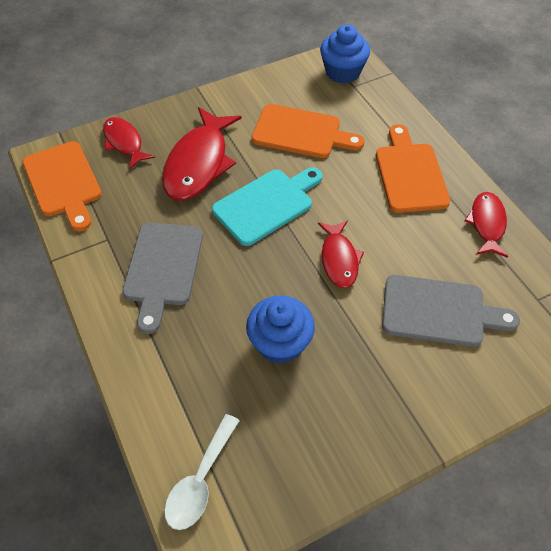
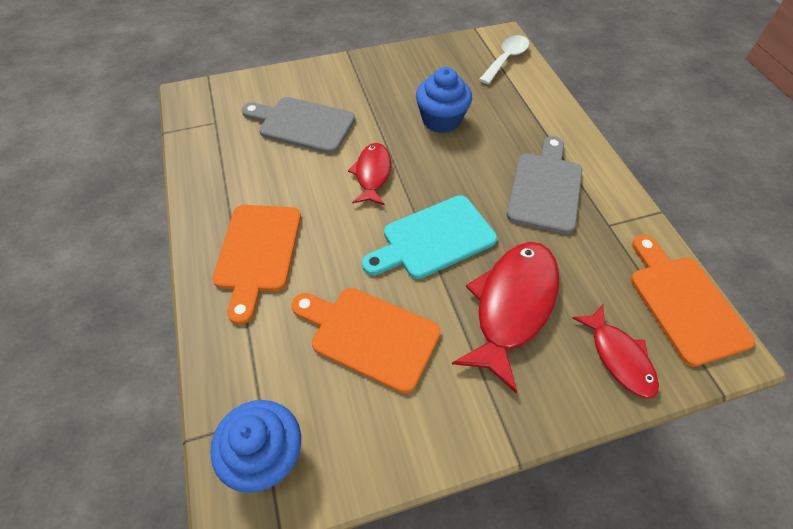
camera: 170 degrees left, 0 degrees up
(487, 224) = (212, 187): red fish -> none

